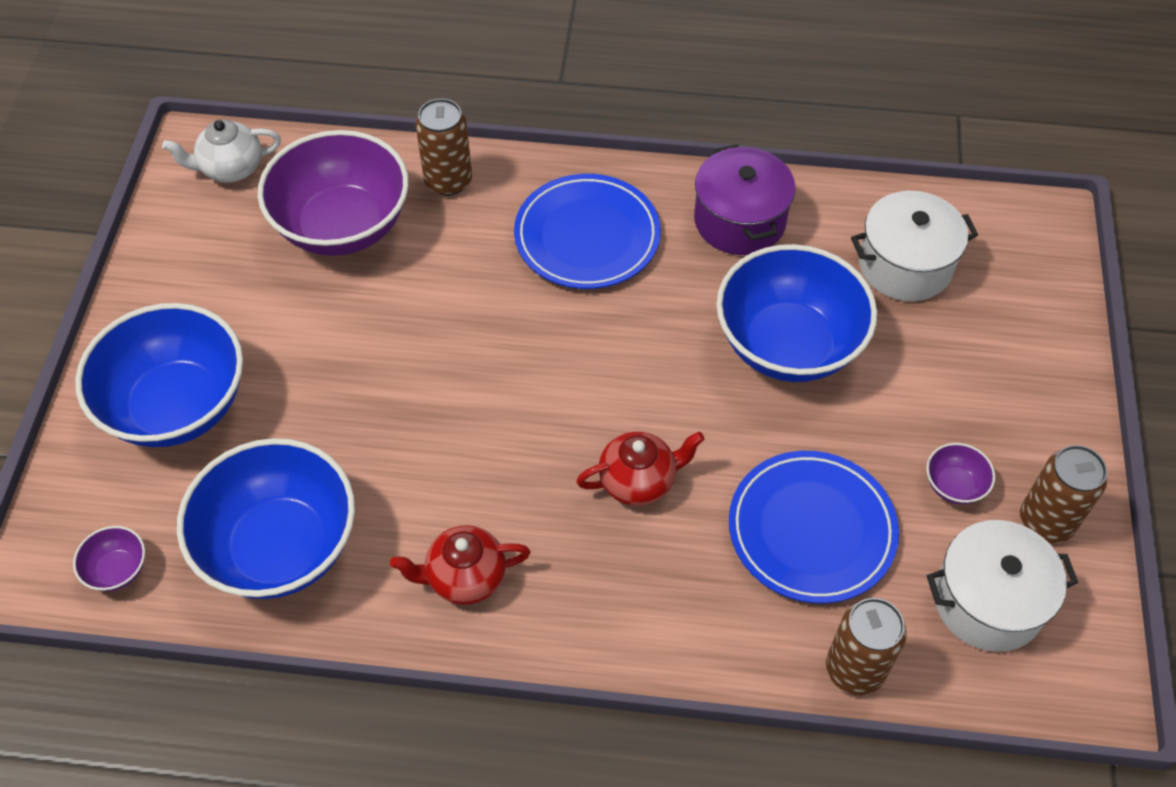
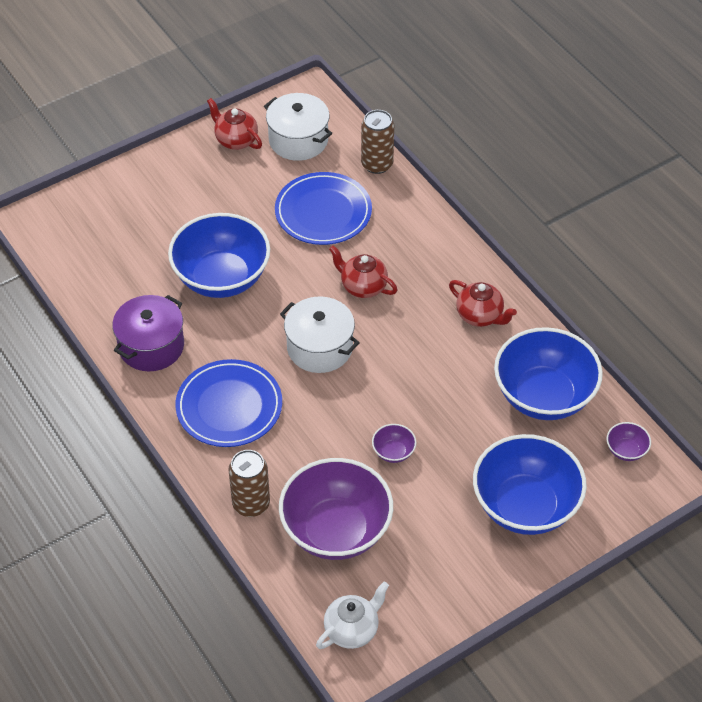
camera: 130 degrees left, 5 degrees down
(231, 168) = (352, 630): white teapot -> white teapot turned 75 degrees counterclockwise
(905, 265) = (119, 261): white pot -> white pot (319, 348)
(954, 485) = (247, 178): purple bowl -> purple bowl (393, 452)
(1046, 521) = (236, 140): brown can -> red teapot

